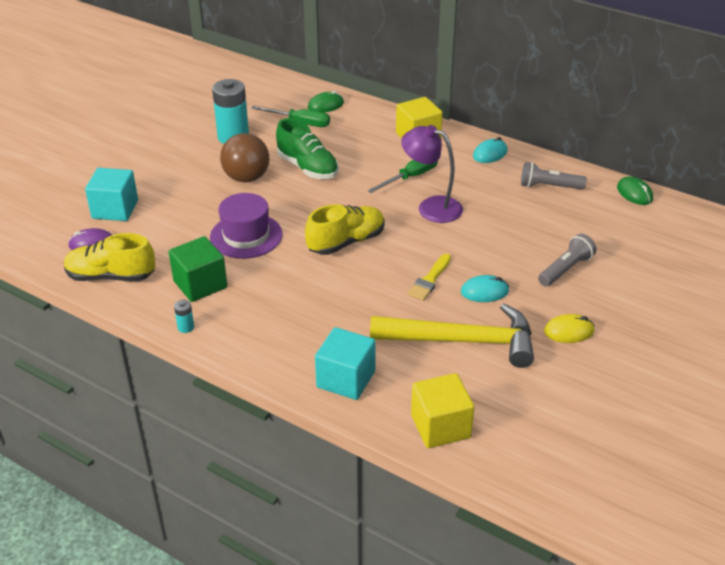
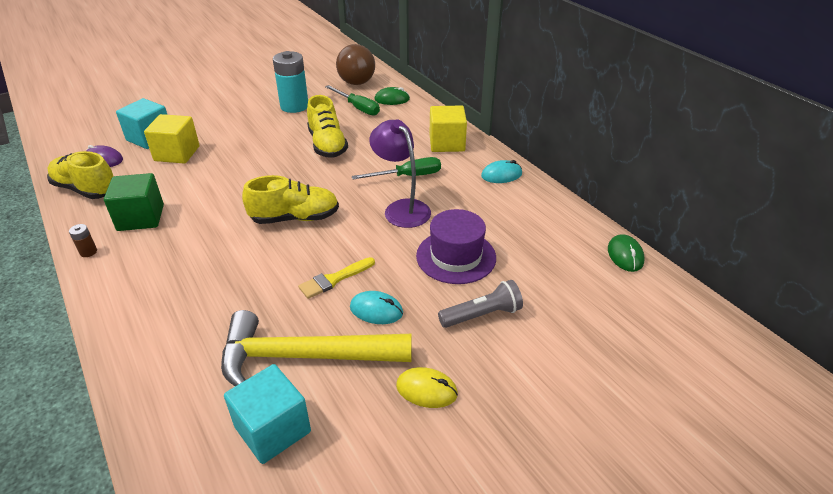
camera: 25 degrees right, 0 degrees up
(186, 327) = (88, 252): turquoise battery -> brown battery
(246, 178) = (271, 140): brown ball -> brown ball (356, 83)
(246, 236) = (220, 187): purple hat -> purple hat (456, 256)
(307, 168) = (327, 145): green shoe -> yellow shoe
(346, 379) = (158, 355): turquoise cube -> turquoise cube (272, 429)
(440, 426) = (190, 451): yellow cube -> yellow cube (177, 153)
(462, 341) = (305, 357): yellow hammer -> yellow hammer turned 150 degrees clockwise
(549, 186) = (535, 222): grey flashlight -> none

